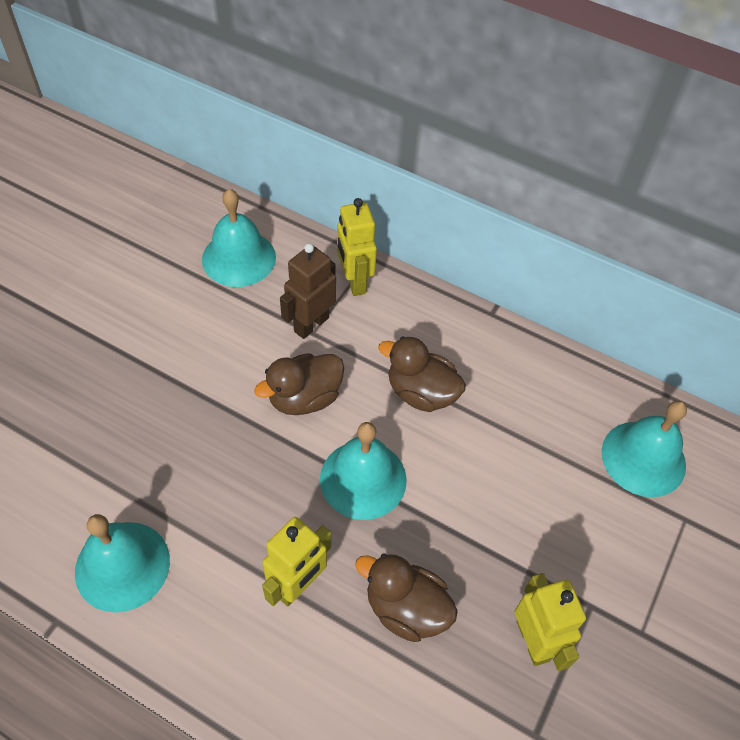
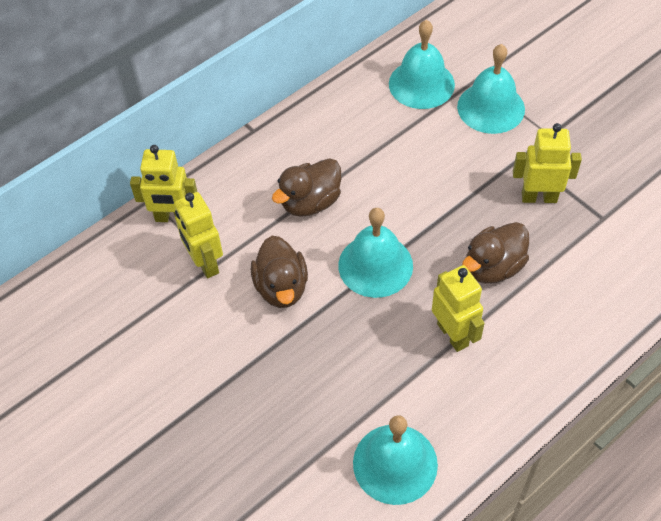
camera: 65 degrees left, 0 degrees up
(239, 258) = (99, 303): turquoise bell -> turquoise bell (491, 107)
(311, 324) = (205, 263): brown robot -> yellow robot

